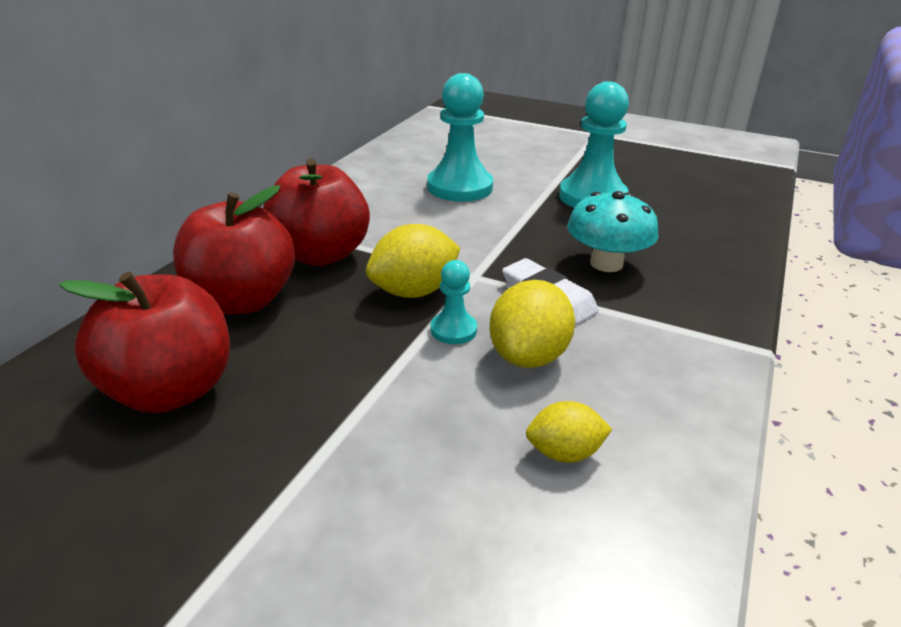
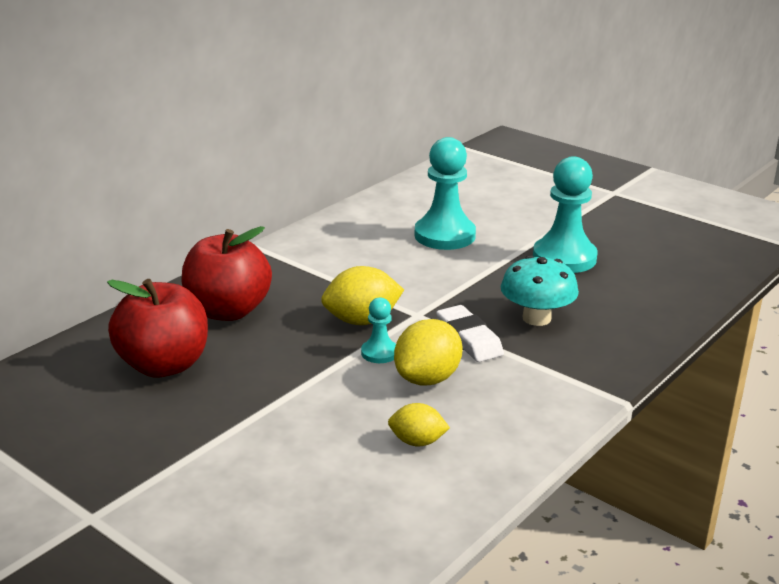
camera: 15 degrees right, 5 degrees down
(320, 254) = (299, 282): red apple -> none

